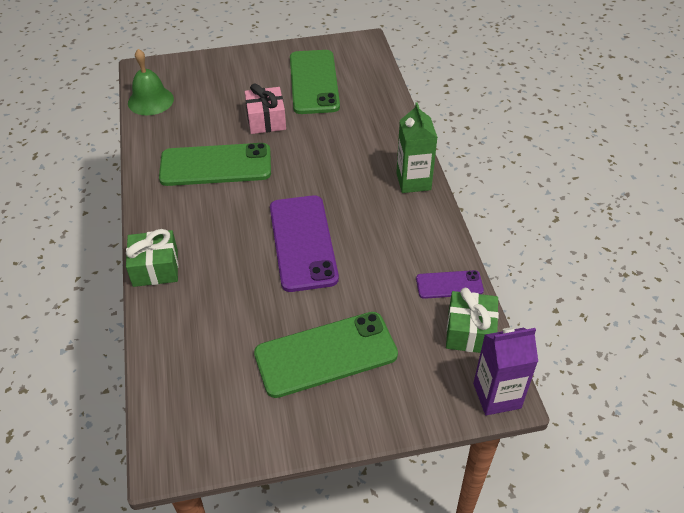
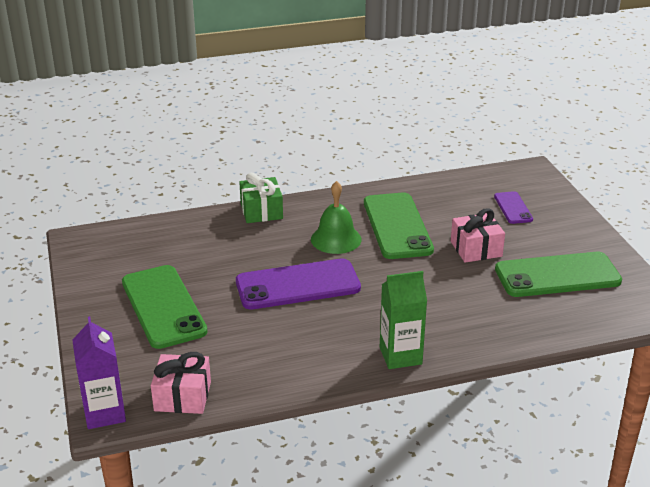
camera: 85 degrees right, 15 degrees down
(150, 101) = (483, 180): green bell -> green bell (336, 239)
(449, 285) = (245, 382): purple phone -> purple phone (513, 208)
(469, 332) = (182, 396): green gift -> pink gift

